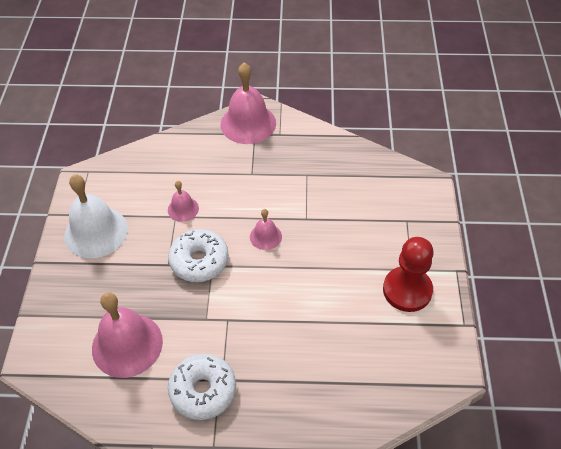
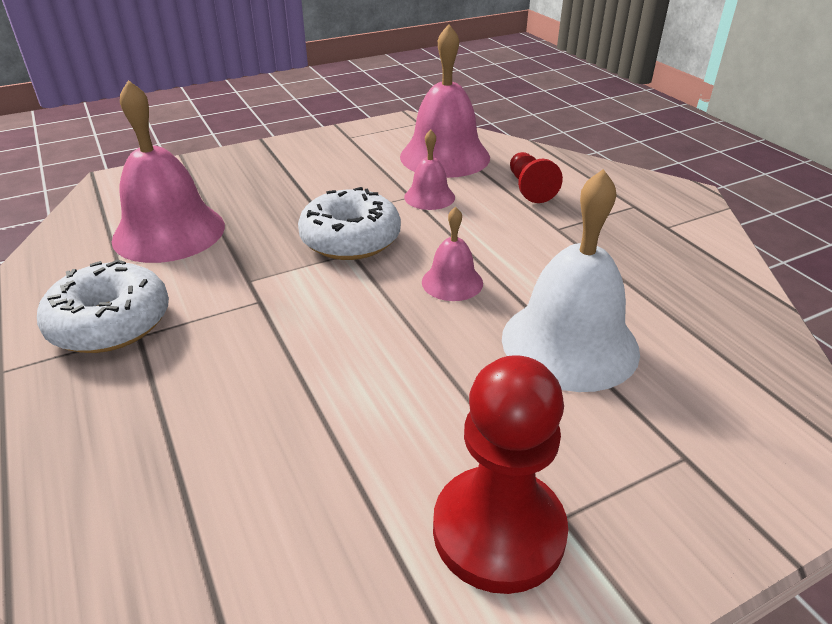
camera: 60 degrees right, 15 degrees down
(96, 232) = (334, 155): white bell -> white bell (569, 343)
(207, 163) = (529, 188): none -> red pawn
(248, 123) = (645, 194): pink bell -> pink bell (445, 156)

